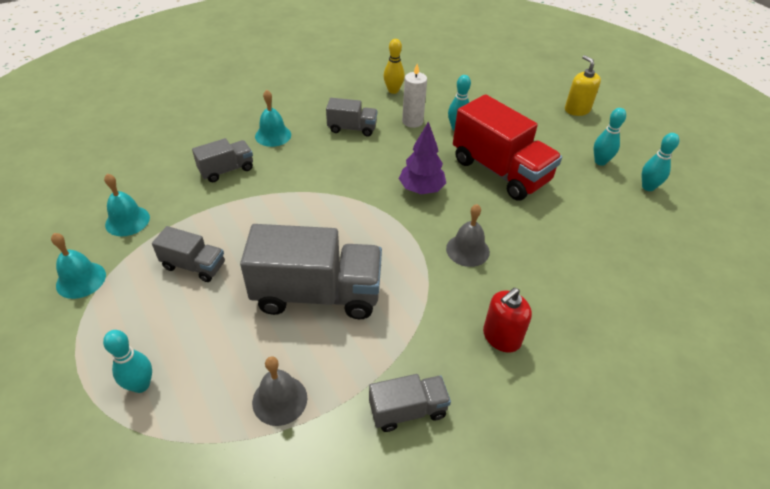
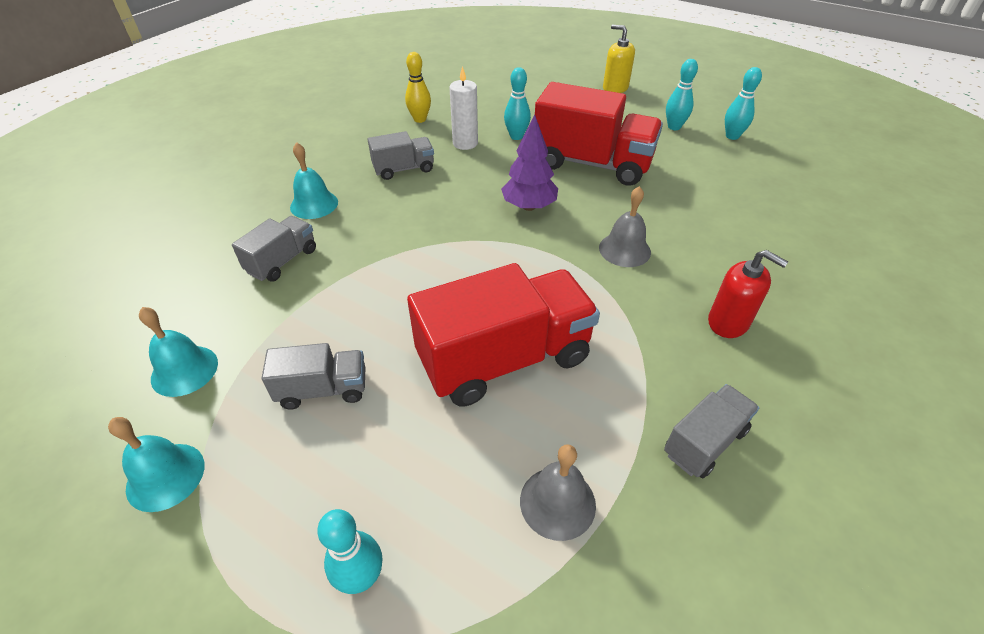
camera: 25 degrees left, 0 degrees up
(317, 294) = (504, 359): grey truck -> red truck
(501, 337) = (728, 322): red soap dispenser -> red soap dispenser turned 75 degrees counterclockwise

